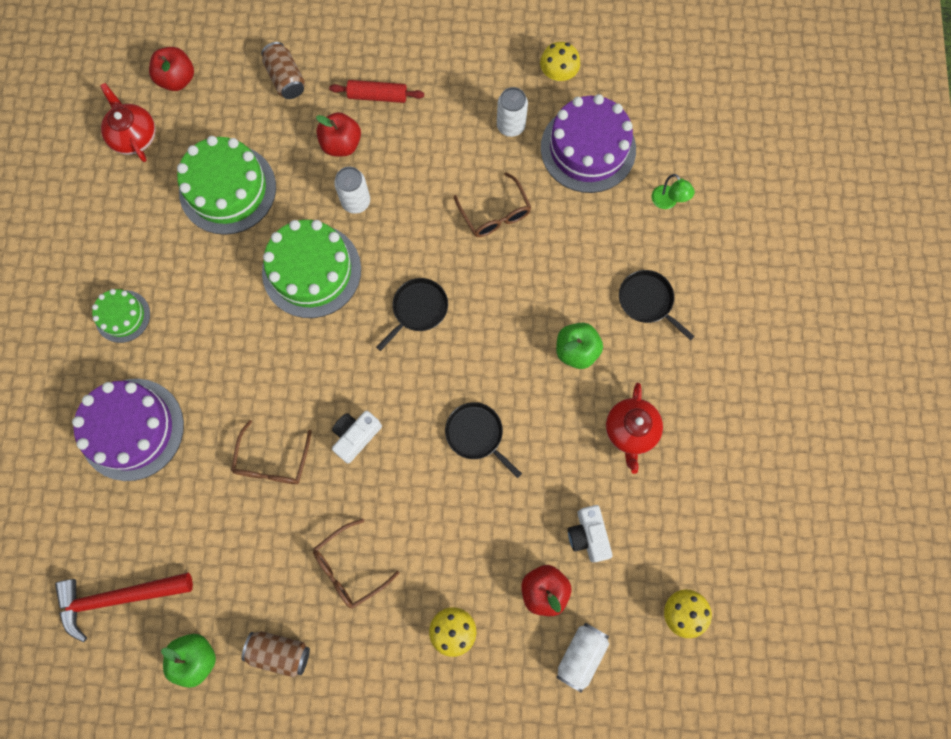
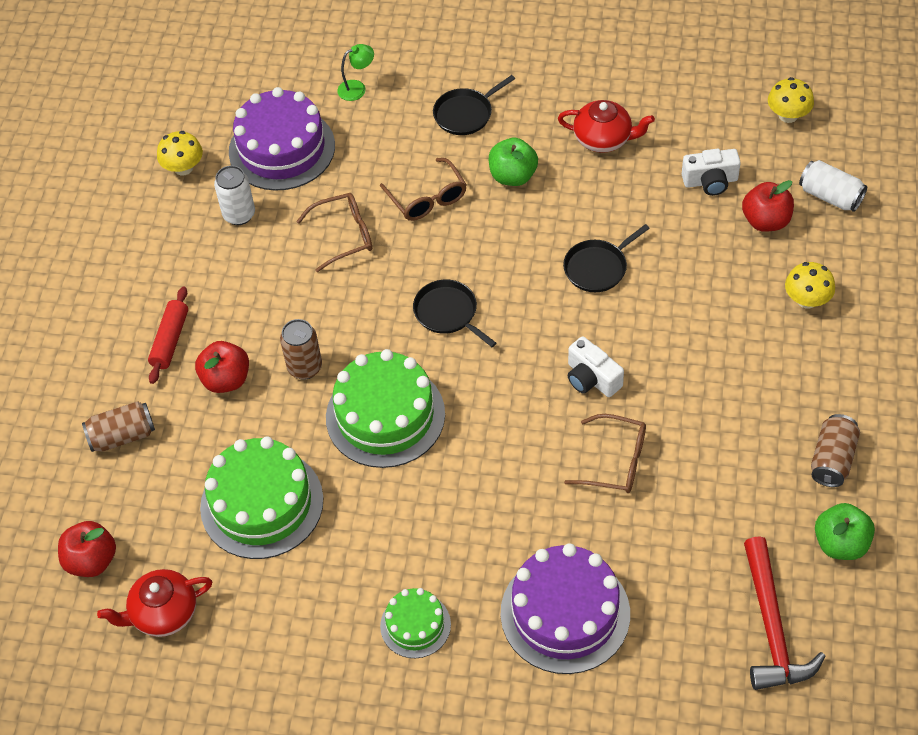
camera: 80 degrees left, 20 degrees down
(349, 568) = (740, 390): brown glasses -> brown glasses (427, 199)
(356, 202) = (305, 367): white can -> brown can

